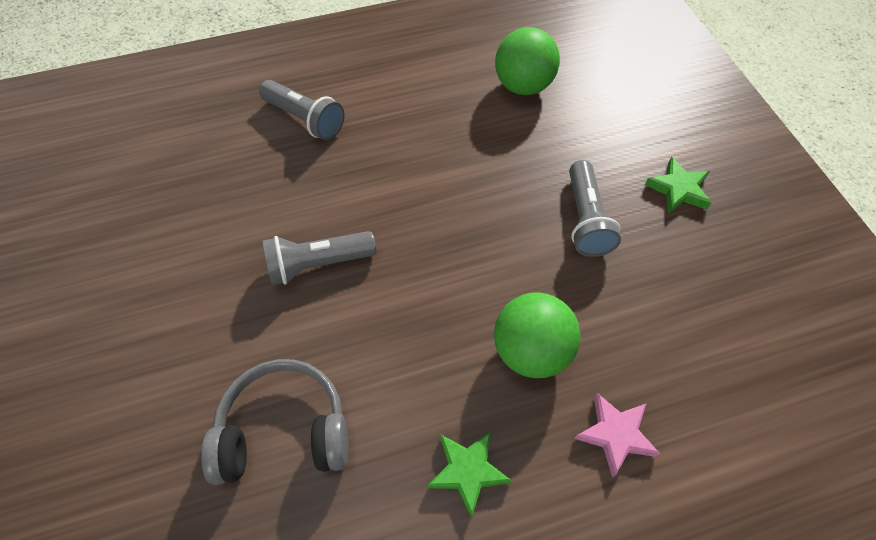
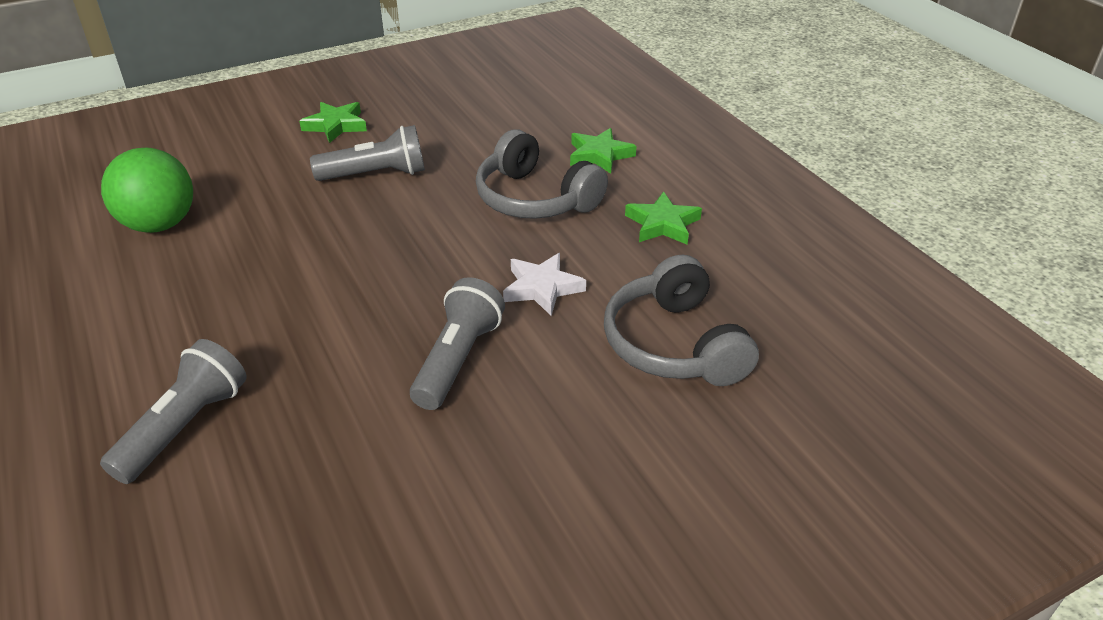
camera: 100 degrees left, 20 degrees down
(318, 264) = (458, 359): grey flashlight -> grey flashlight turned 135 degrees counterclockwise
(388, 335) = (542, 288): none -> white star
(530, 350) = (535, 199): green ball -> grey headphones
(615, 434) = (599, 155): pink star -> green star

